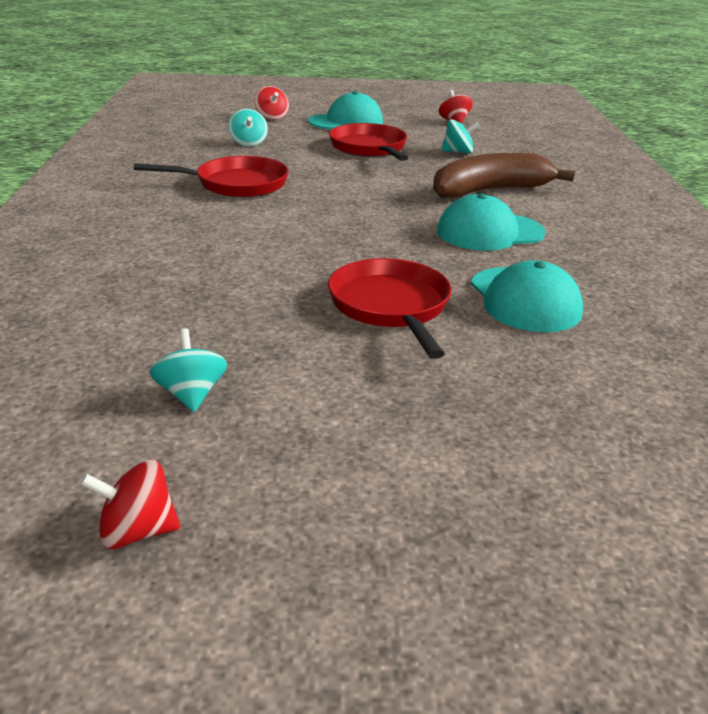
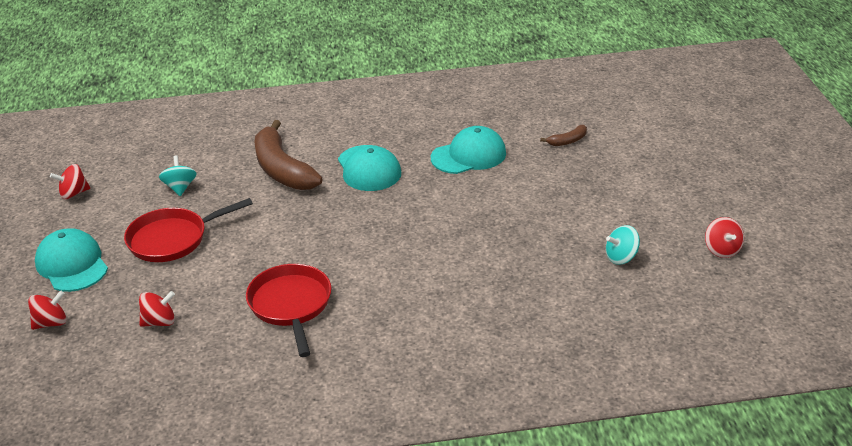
camera: 95 degrees left, 5 degrees up
(248, 143) = (159, 322): turquoise spinning top -> red spinning top
(391, 307) = (497, 201): red pan -> none
(583, 400) = (567, 141): none -> brown banana

